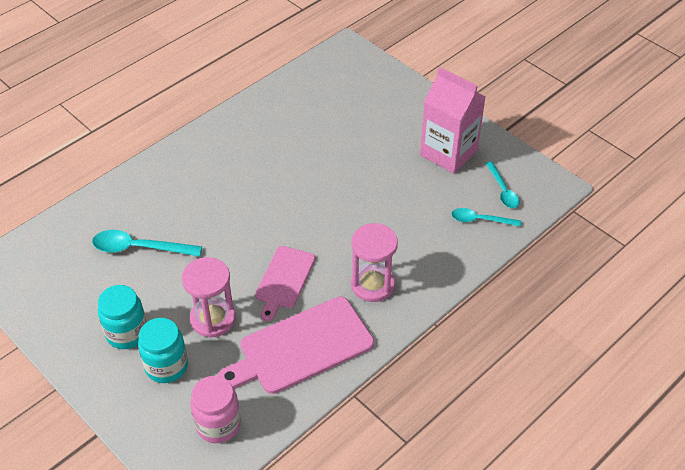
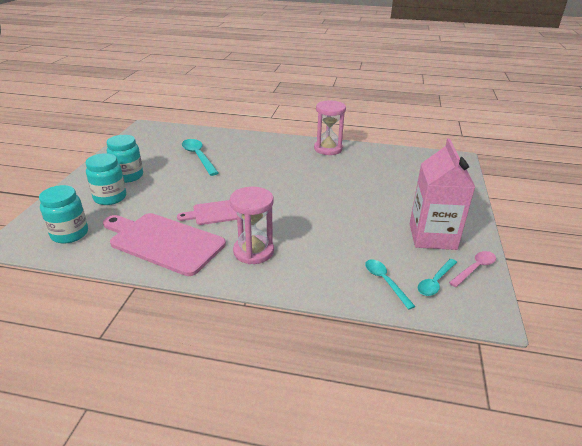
camera: 55 degrees right, 15 degrees down
(213, 319) = (162, 199): pink hourglass -> pink hourglass (328, 149)
(218, 424) = (70, 234): pink jar -> turquoise jar
(506, 157) = (475, 268): none -> pink spoon

